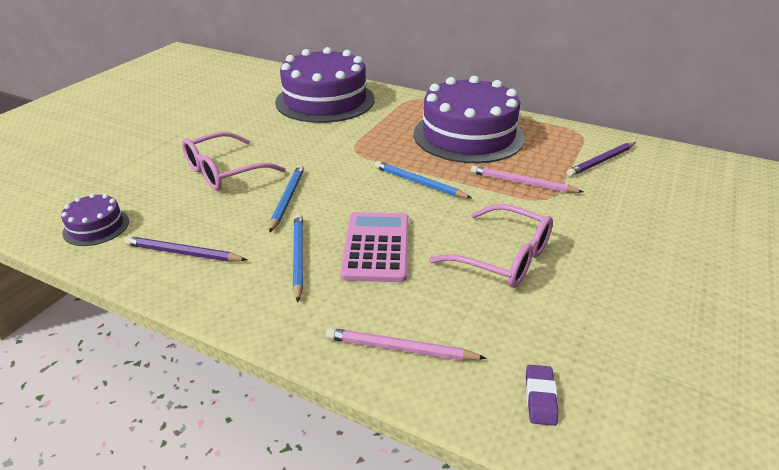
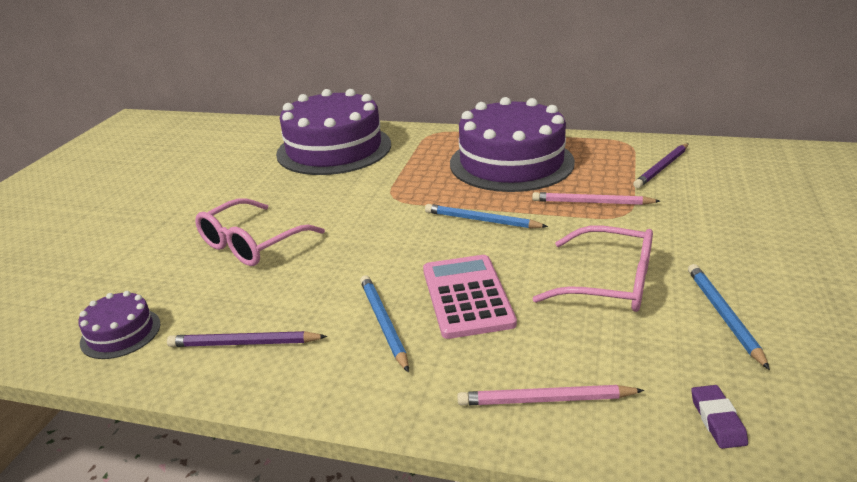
camera: 10 degrees left, 5 degrees down
(287, 199) = (341, 262): blue pencil -> blue pencil (723, 315)

